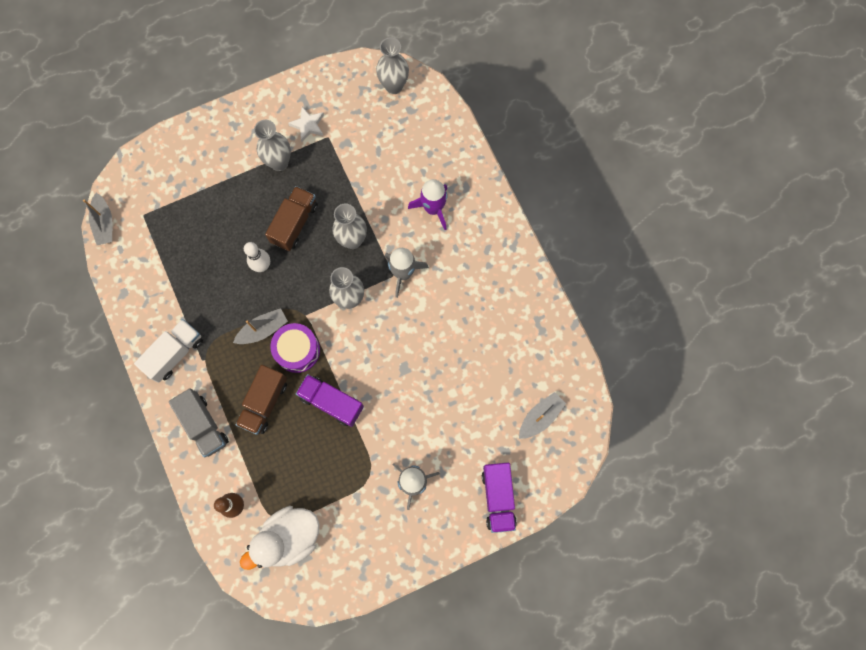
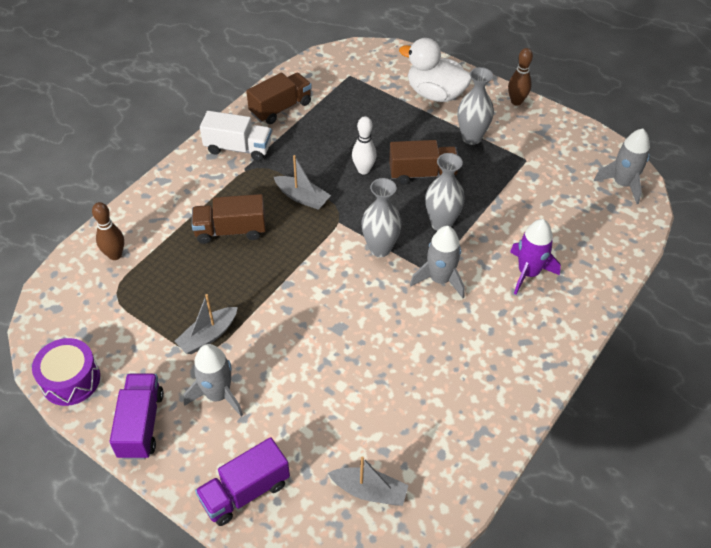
camera: 60 degrees right, 25 degrees down
(104, 223) = (323, 57): grey boat -> grey boat (208, 336)
(148, 294) = (280, 108): none -> brown truck
(204, 425) = (182, 197): grey truck -> none
(261, 102) = (516, 101): none -> brown bowling pin
(289, 537) = (102, 312): white duck -> white duck (435, 94)
(297, 350) = (299, 232): purple drum -> purple drum (70, 380)
(308, 125) = (524, 141): white star -> none
(331, 402) = (263, 282): purple truck -> purple truck (141, 424)
(394, 86) = (622, 184): grey vase -> grey rocket

